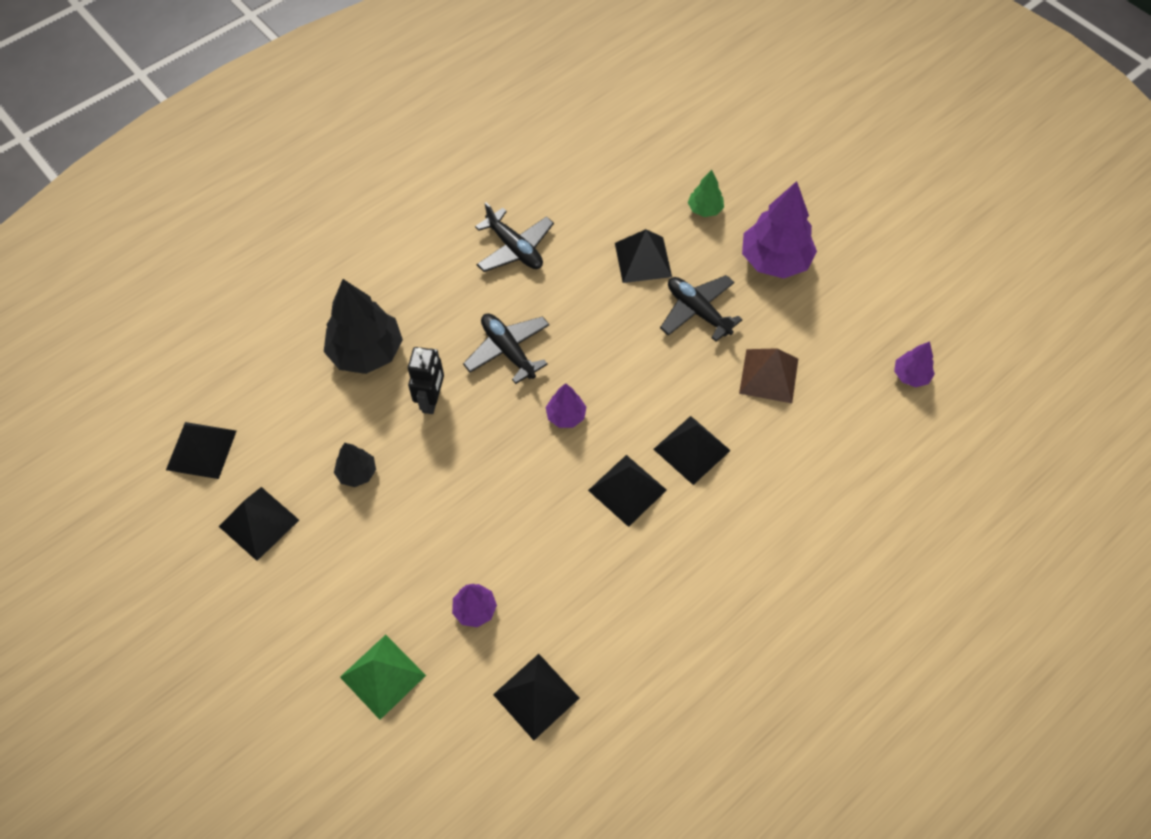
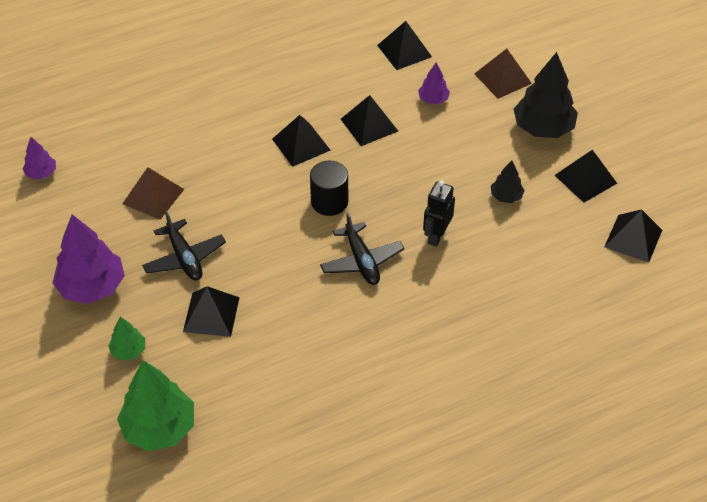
camera: 165 degrees left, 10 degrees down
(366, 352) = (486, 286): black tree -> black tree (543, 128)
(382, 676) = (503, 78): green pyramid -> brown pyramid
(515, 248) = (328, 352): black plane -> none
(566, 416) = (329, 202): purple tree -> black cylinder
(643, 153) = (159, 428): none -> green tree
(692, 450) = (241, 159): black pyramid -> black pyramid (369, 125)

